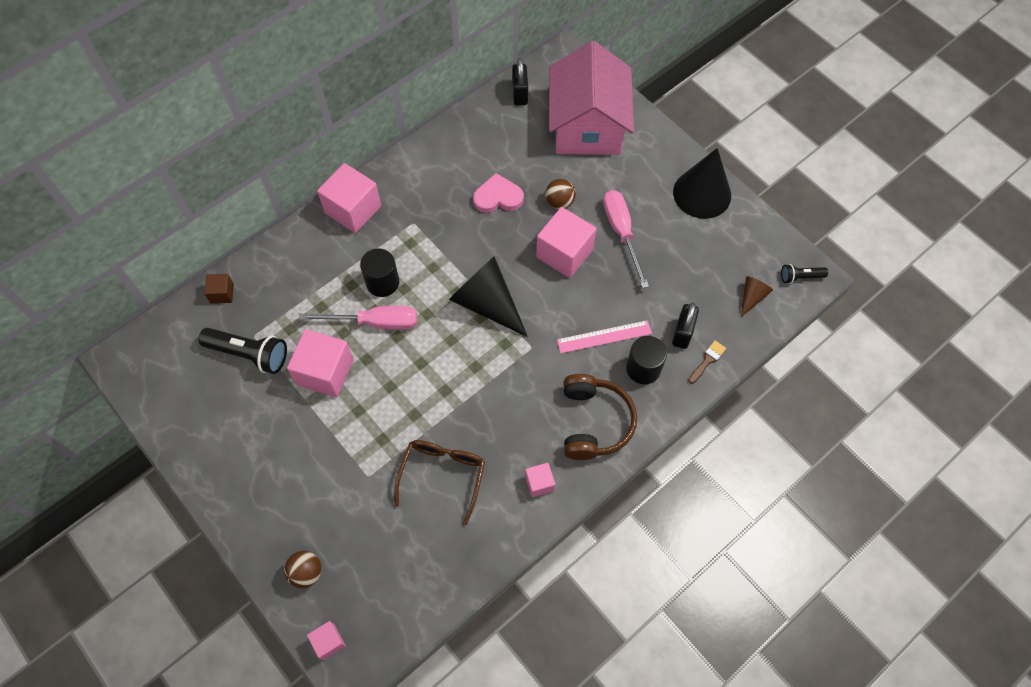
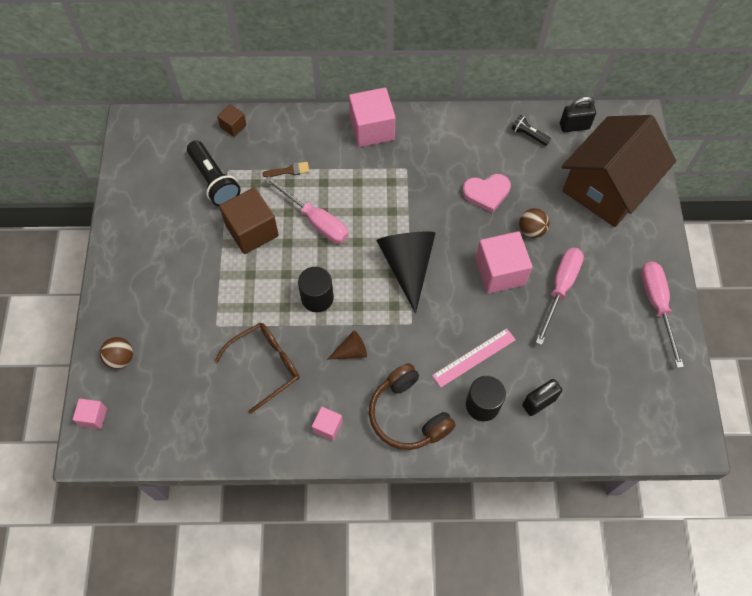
camera: 40 degrees right, 0 degrees up
(325, 372) = (252, 231): pink cube -> brown cube
(382, 282) = (346, 196): black cylinder -> black cylinder (317, 298)
(498, 197) = (486, 193): pink heart -> pink heart turned 135 degrees clockwise
(520, 94) = (574, 126): black padlock -> black padlock turned 45 degrees clockwise
(587, 126) = (607, 187): pink house -> brown house
(594, 422) = (408, 415): brown headphones -> brown headphones turned 105 degrees clockwise
(604, 336) = (474, 357): pink ruler -> pink ruler turned 60 degrees counterclockwise
(702, 193) = (657, 305): black cone -> pink screwdriver
(707, 360) = (540, 439): brown brush -> brown brush (289, 170)
(752, 297) = (624, 418): brown cone -> brown cone (351, 351)
(800, 277) = (682, 434): black flashlight -> black flashlight (528, 135)

